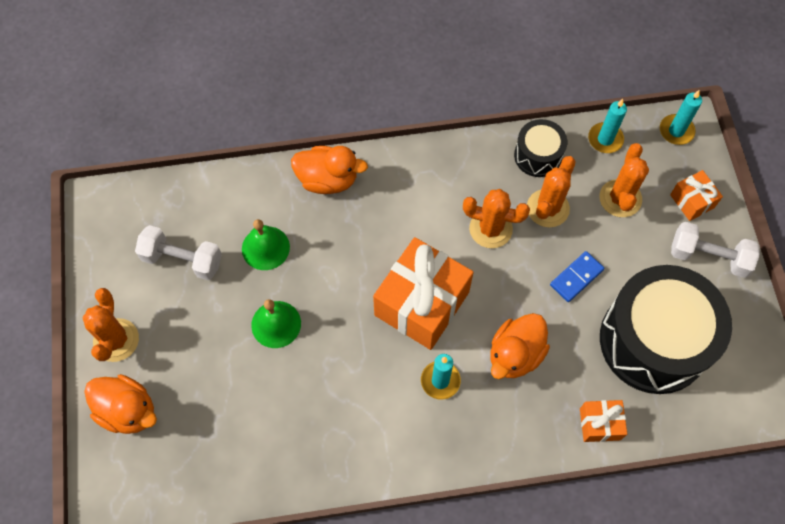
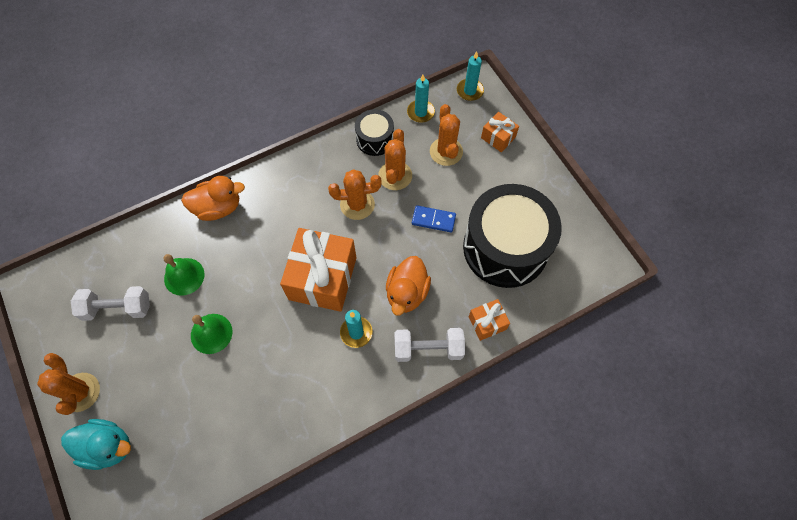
camera: 20 degrees left, 0 degrees up
(128, 411) = (108, 446): orange duck -> turquoise duck
(576, 277) = (433, 220): blue domino -> blue domino turned 75 degrees clockwise
(708, 256) = (523, 173): white dumbbell -> white dumbbell (428, 349)

